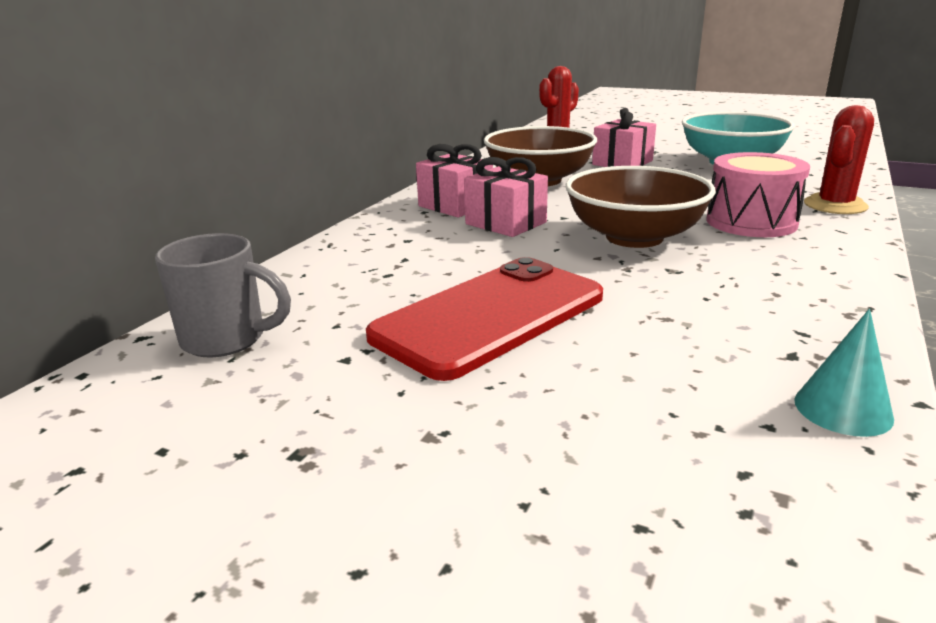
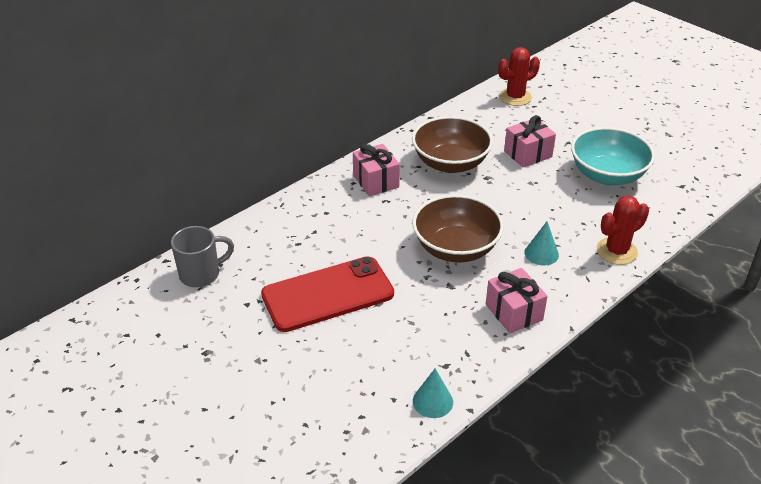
camera: 20 degrees right, 15 degrees up
(227, 340) = (201, 274): grey mug -> grey mug turned 60 degrees counterclockwise
(506, 223) = (392, 211): pink gift -> pink gift (514, 312)
(751, 222) = (541, 253): pink drum -> turquoise cone

